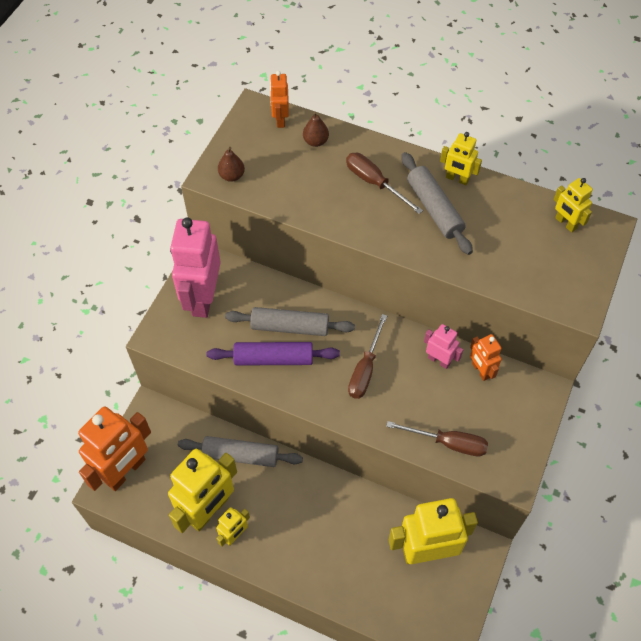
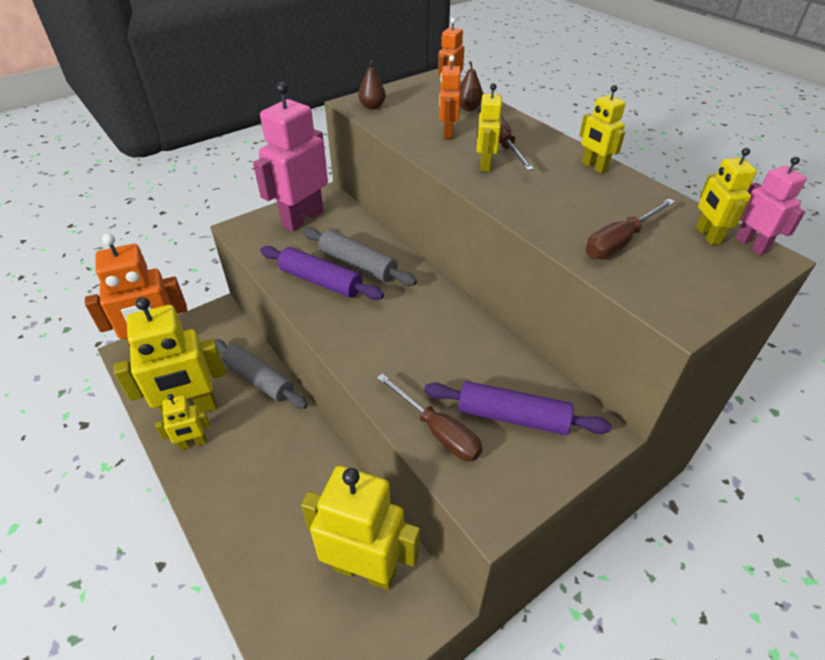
camera: 30 degrees right, 15 degrees down
(365, 369) = (401, 325): brown screwdriver -> brown screwdriver (619, 242)
(376, 214) = (484, 164): none -> yellow robot
(434, 209) = (550, 179): grey rolling pin -> none
(439, 360) = (487, 350): pink robot -> pink robot (751, 245)
(480, 370) = (528, 379): orange robot -> orange robot (447, 133)
(487, 406) = (512, 417): none -> purple rolling pin

